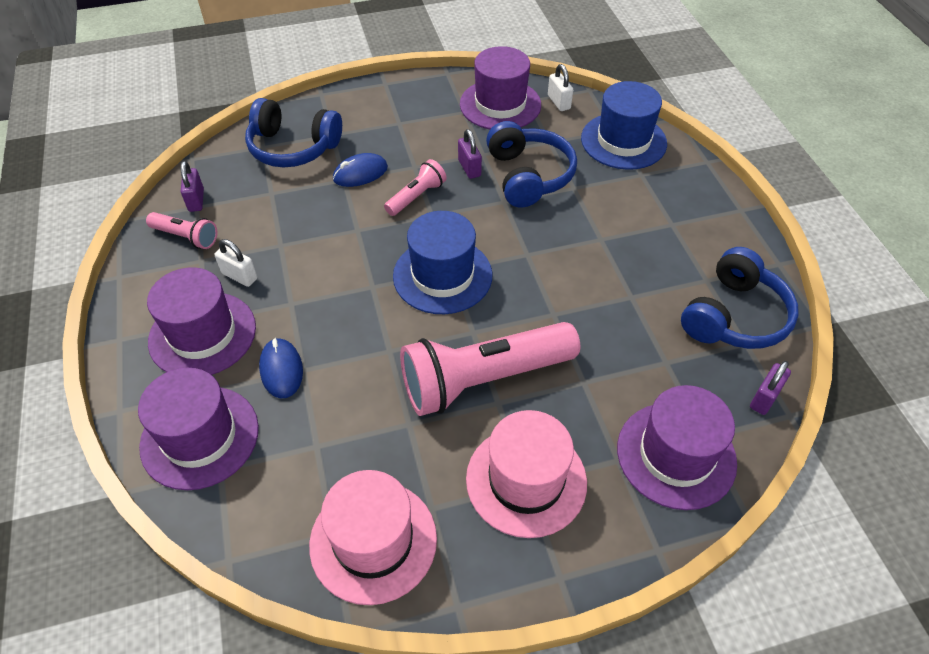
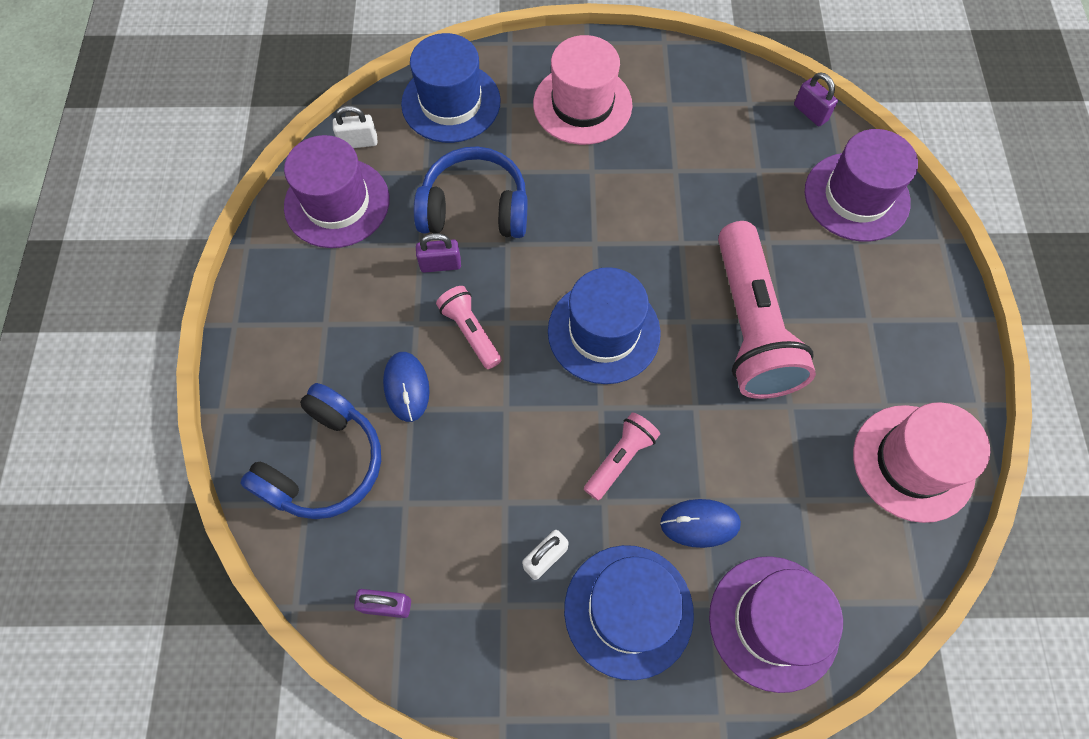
camera: 75 degrees left, 15 degrees up
(186, 237) = (455, 623): pink flashlight -> pink flashlight (620, 458)
(202, 334) = (628, 610): purple hat -> blue hat
(526, 480) = (866, 319): pink hat -> pink hat (582, 104)
(734, 316) = (718, 99): blue headphones -> none

